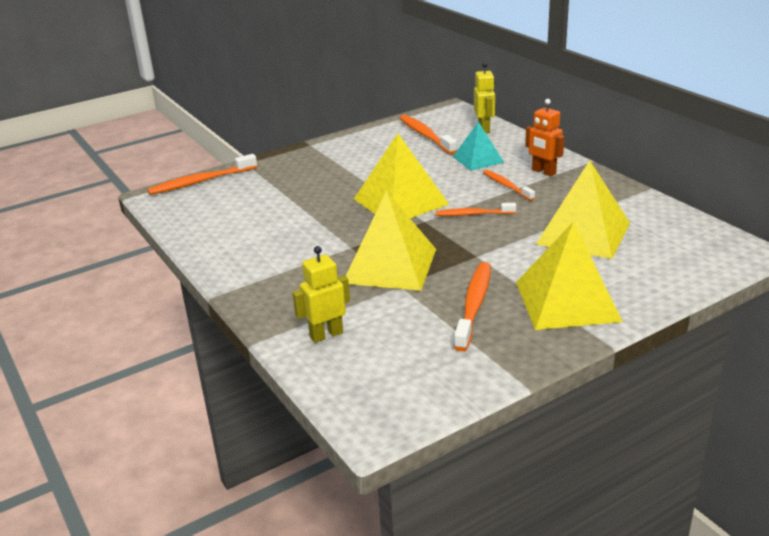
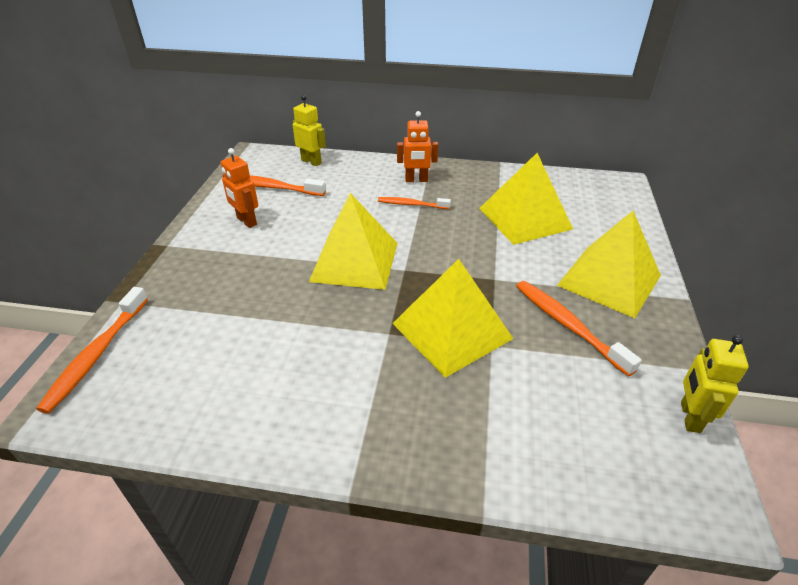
camera: 50 degrees left, 10 degrees up
(326, 335) = (524, 444): yellow robot -> yellow robot (689, 417)
(375, 150) = (246, 221): none -> orange robot
(473, 214) = (430, 242): orange toothbrush -> none
(478, 159) = (351, 191): turquoise pyramid -> none

